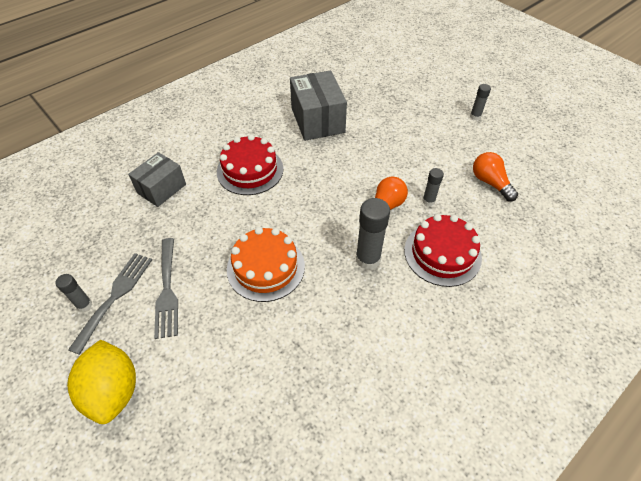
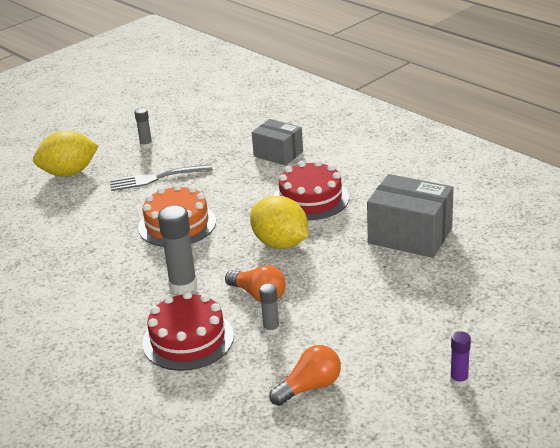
camera: 90 degrees right, 20 degrees down
(115, 296) = (153, 156): grey fork -> none
(314, 192) = (280, 243): none -> yellow lemon
(317, 120) = (410, 235): grey box -> grey box turned 45 degrees clockwise
(475, 116) = (459, 380): grey glue stick -> purple glue stick

